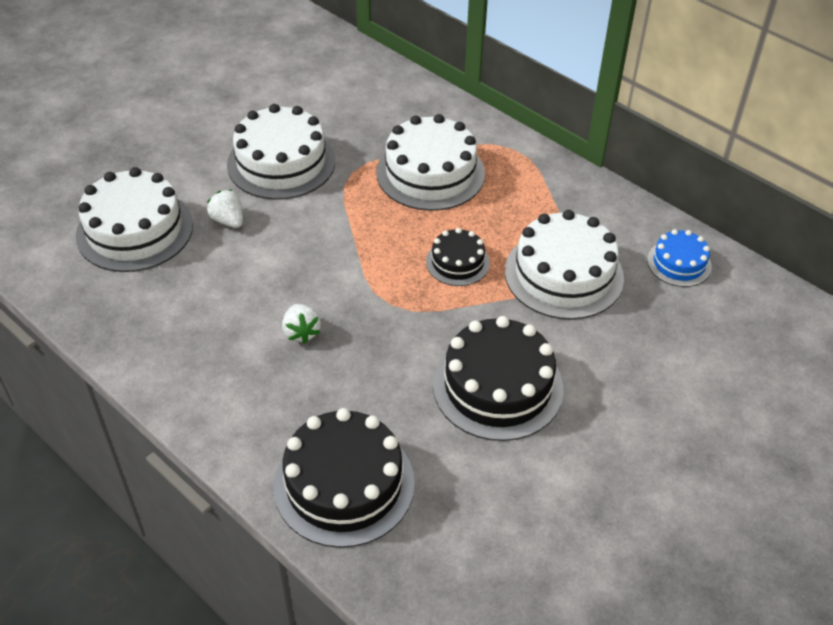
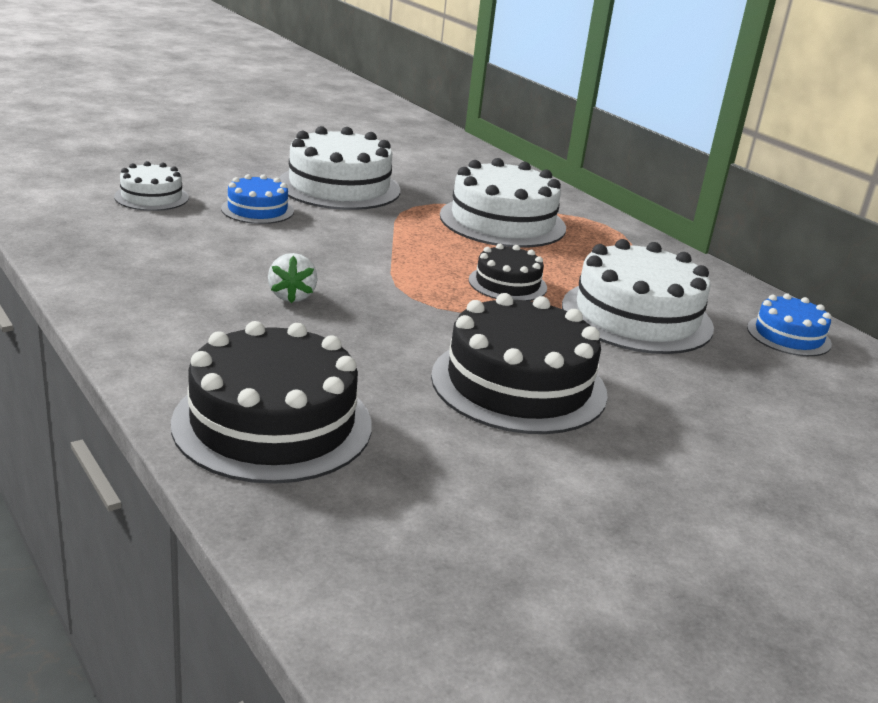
camera: 10 degrees right, 20 degrees down
(135, 230) = (151, 197): white cake -> white cake, size x0.54
(228, 220) = (257, 210): white strawberry -> blue cake

